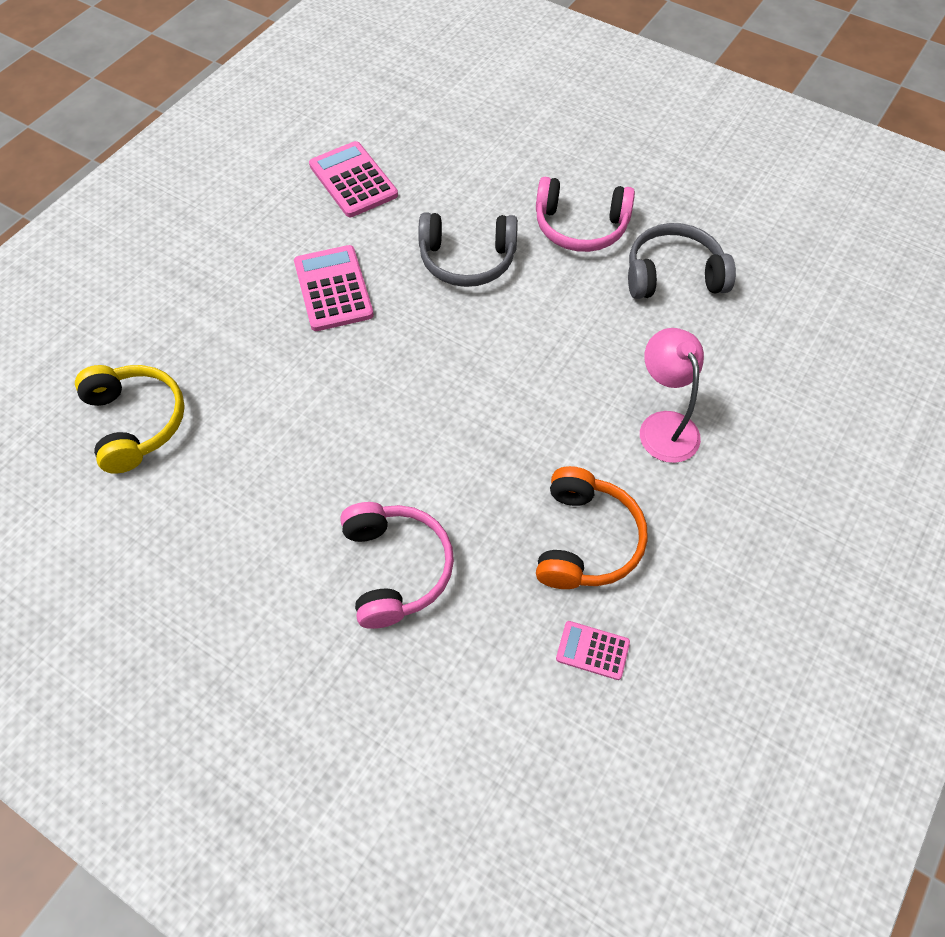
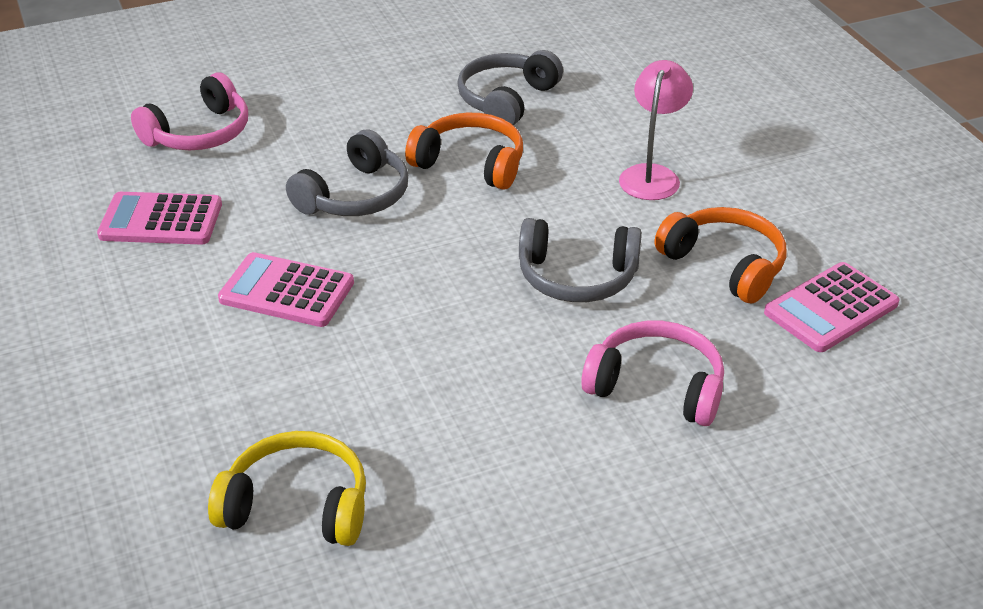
camera: 55 degrees left, 20 degrees down
(486, 446) = (577, 276): none -> grey headphones
(567, 301) = (470, 164): none -> orange headphones
(580, 226) = (396, 119): pink headphones -> pink headphones (199, 133)
(592, 650) = (831, 308): pink calculator -> pink calculator, size x1.82
(664, 425) = (652, 175): pink lamp -> pink lamp turned 90 degrees clockwise

